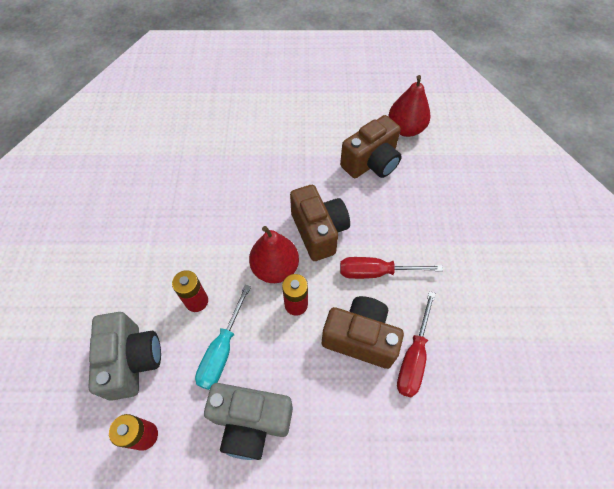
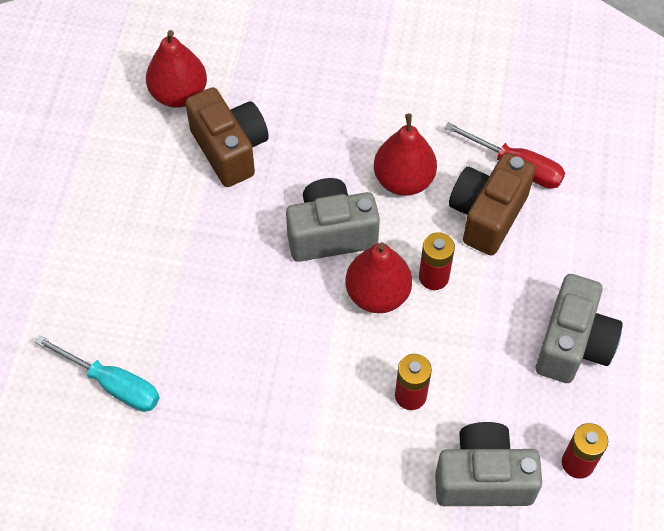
camera: 80 degrees left, 0 degrees up
(222, 350) = (482, 368): turquoise screwdriver -> turquoise screwdriver (113, 384)
(319, 231) = (331, 234): brown camera -> grey camera
(376, 272) = (403, 180): red screwdriver -> red pear

